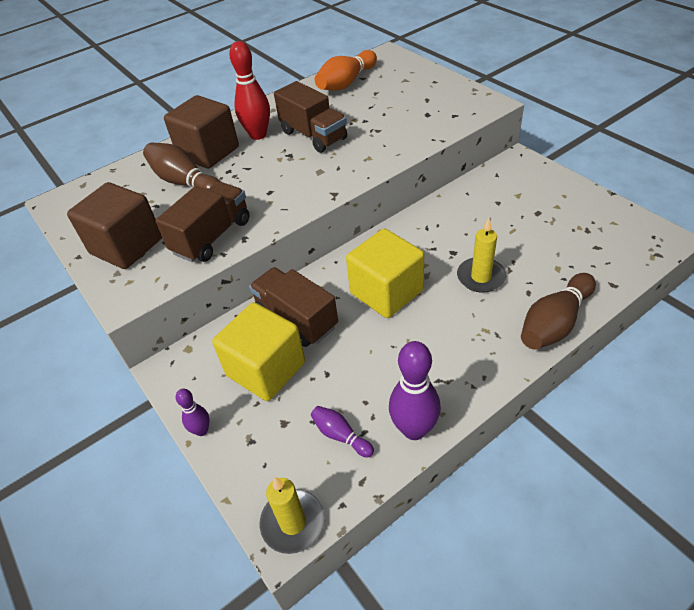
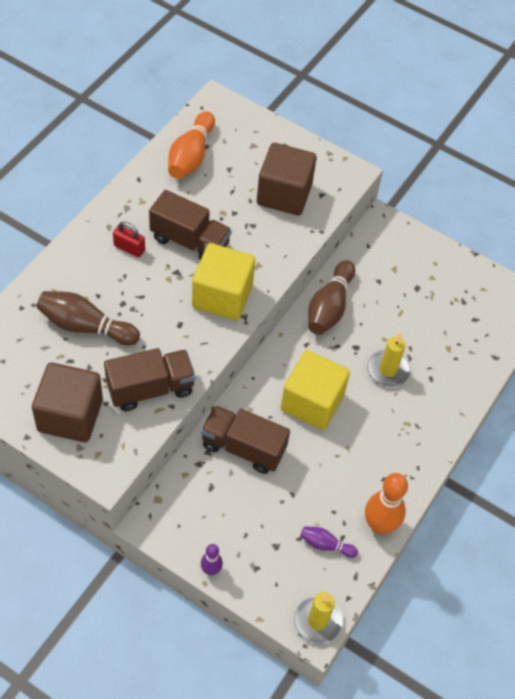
camera: 30 degrees left, 10 degrees up
(208, 152) = (87, 280): brown cube -> brown cube (284, 194)
(212, 237) = (150, 389): brown truck -> brown truck turned 60 degrees clockwise
(258, 135) = (129, 248): red bowling pin -> red padlock
(266, 369) = (239, 502): yellow cube -> yellow cube (222, 296)
(414, 429) = (379, 525): purple bowling pin -> orange bowling pin
(554, 323) = (458, 405): brown bowling pin -> brown bowling pin (329, 307)

